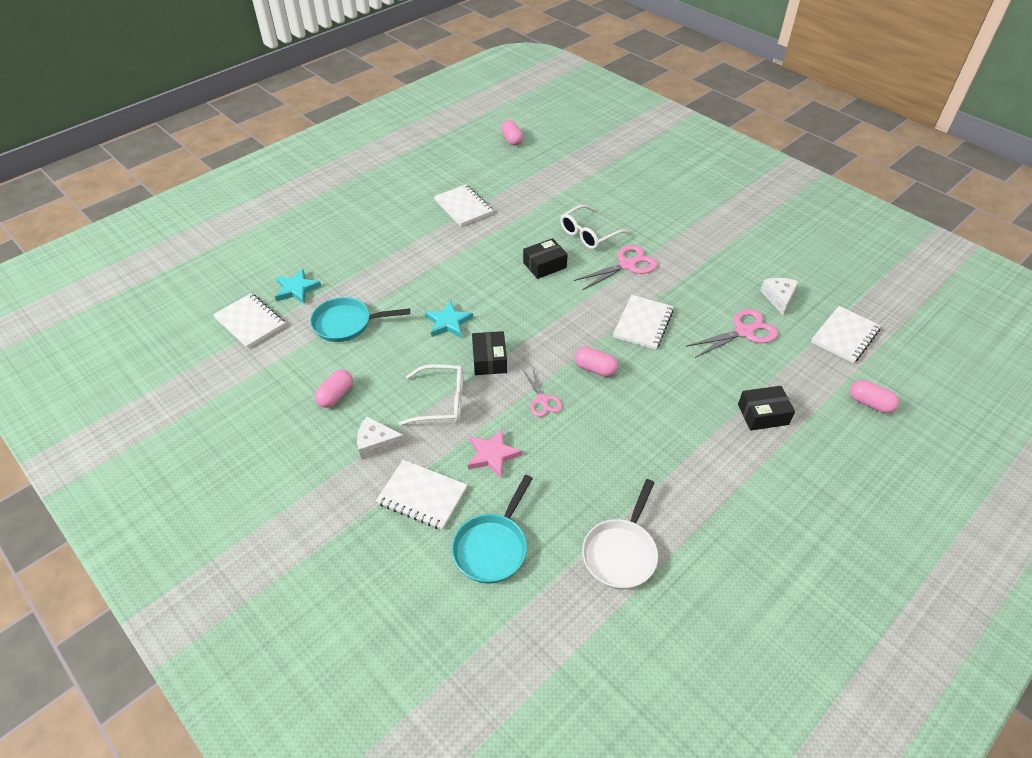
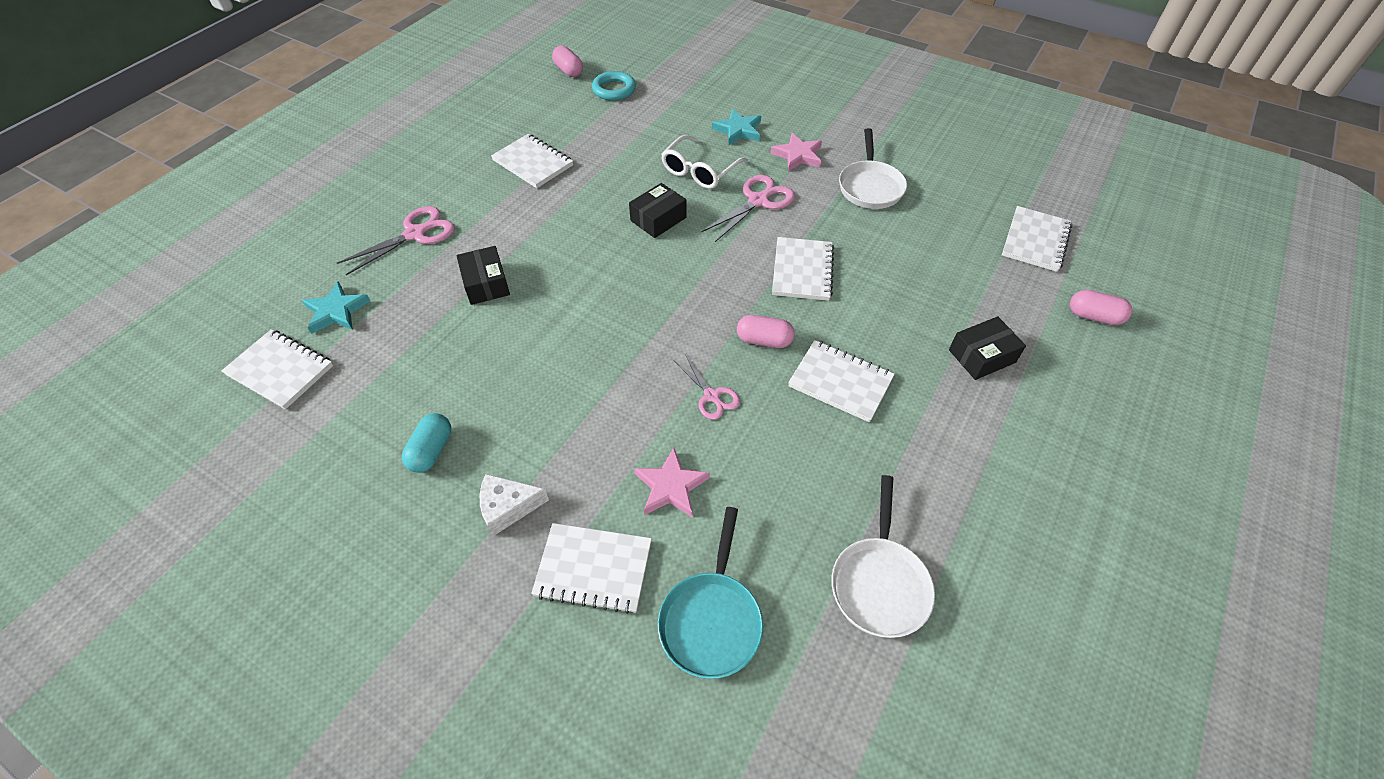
camera: 15 degrees left, 5 degrees up
(336, 395) = (431, 450): pink capsule -> turquoise capsule
(346, 323) = (419, 345): turquoise pan -> none
(441, 401) = (580, 427): white glasses -> none
(448, 322) = (558, 317): turquoise star -> turquoise star (738, 130)
(489, 360) = (627, 356): black box -> black box (486, 284)
(542, 160) = (614, 90): none -> turquoise ring
(643, 410) = (840, 382): none -> white notebook
(671, 235) = (798, 155): none -> pink star
(721, 269) = (870, 186): none -> white pan
(744, 332) = (923, 257): pink scissors -> pink scissors (416, 234)
(778, 298) = (946, 209): white cheese -> none

